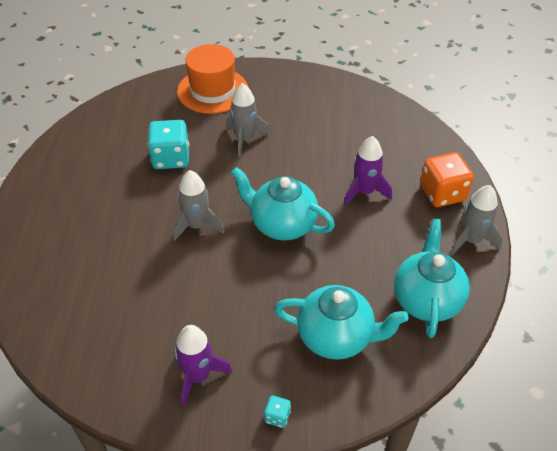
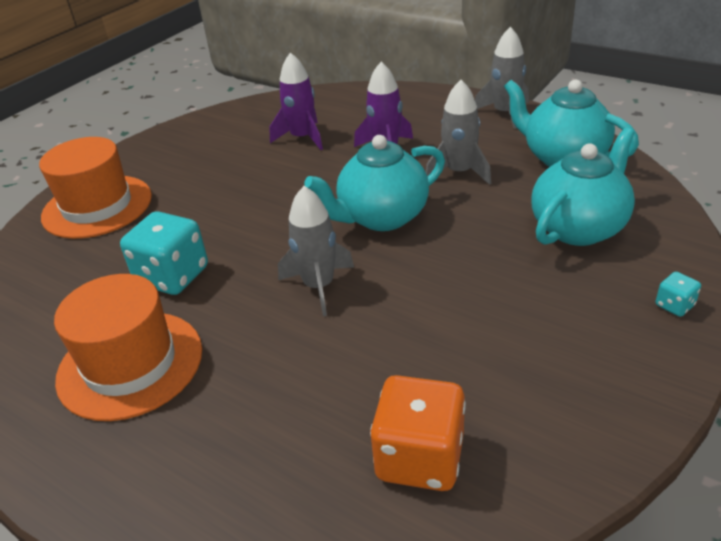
camera: 55 degrees left, 10 degrees down
(98, 181) = (130, 364): none -> orange hat
(198, 376) = (579, 358): purple rocket -> purple rocket (302, 138)
(245, 139) = (213, 205): grey rocket -> grey rocket (459, 172)
(442, 193) = (432, 109): orange dice -> orange dice (420, 458)

